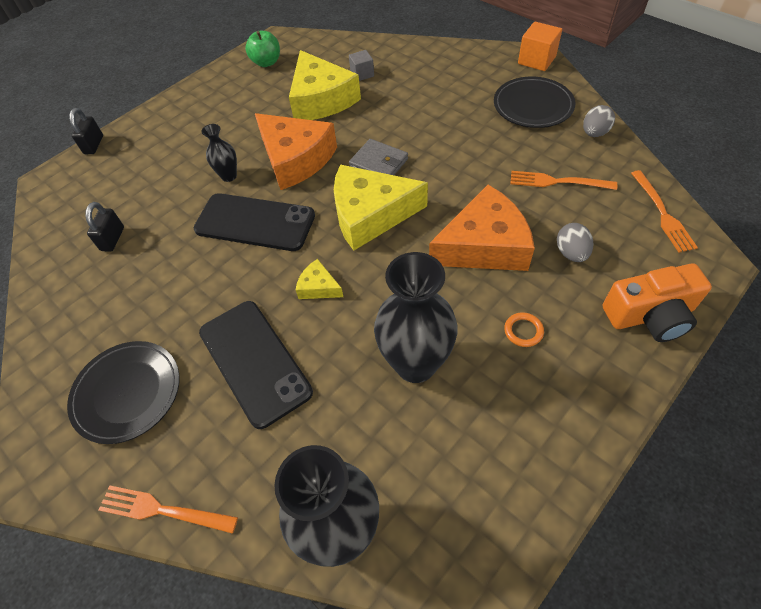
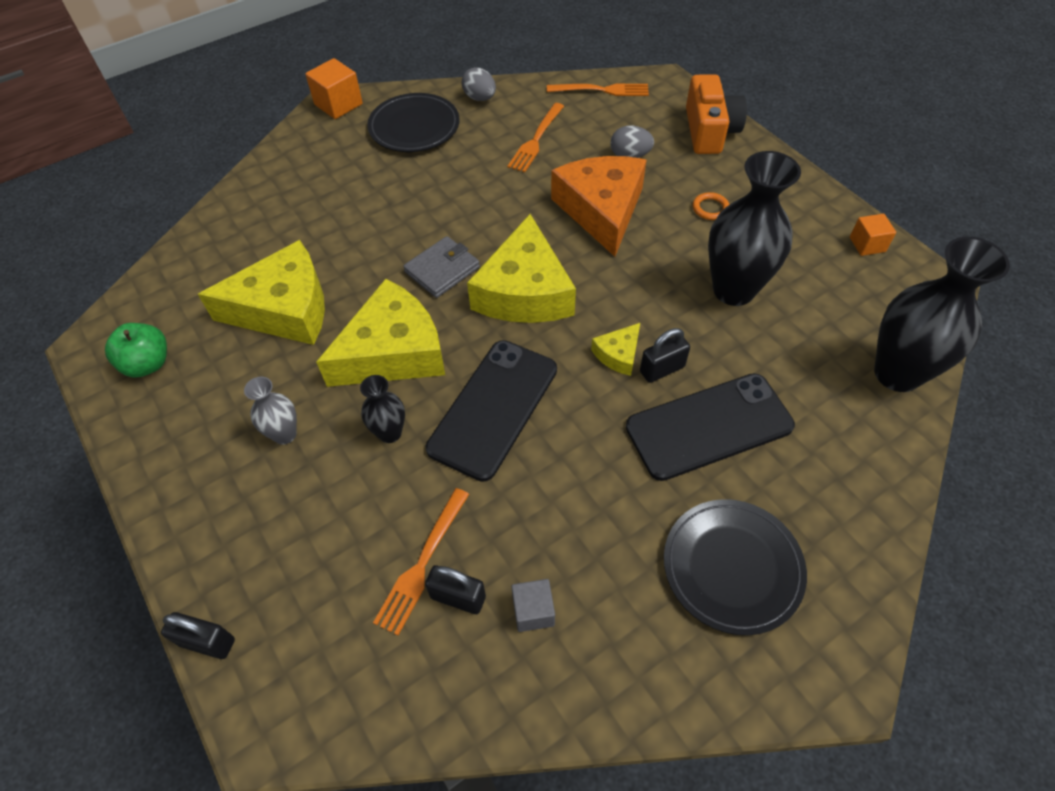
camera: 80 degrees left, 0 degrees up
(162, 510) = (880, 527): orange fork -> orange fork (422, 565)
(223, 131) = (285, 434): none -> grey vase
(295, 159) = (393, 351): orange cheese -> yellow cheese
(308, 319) = (662, 369): none -> black padlock
(362, 74) = (257, 257): grey cube -> grey cube (533, 611)
(529, 496) = (867, 244): none -> orange cube

